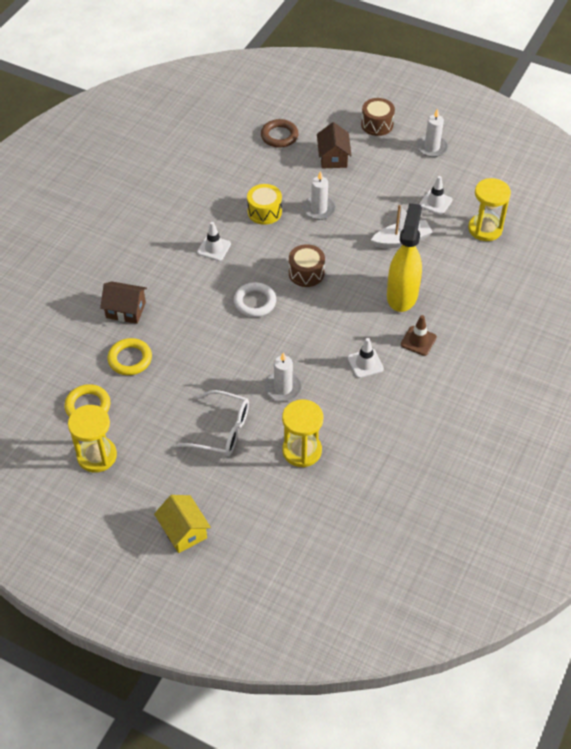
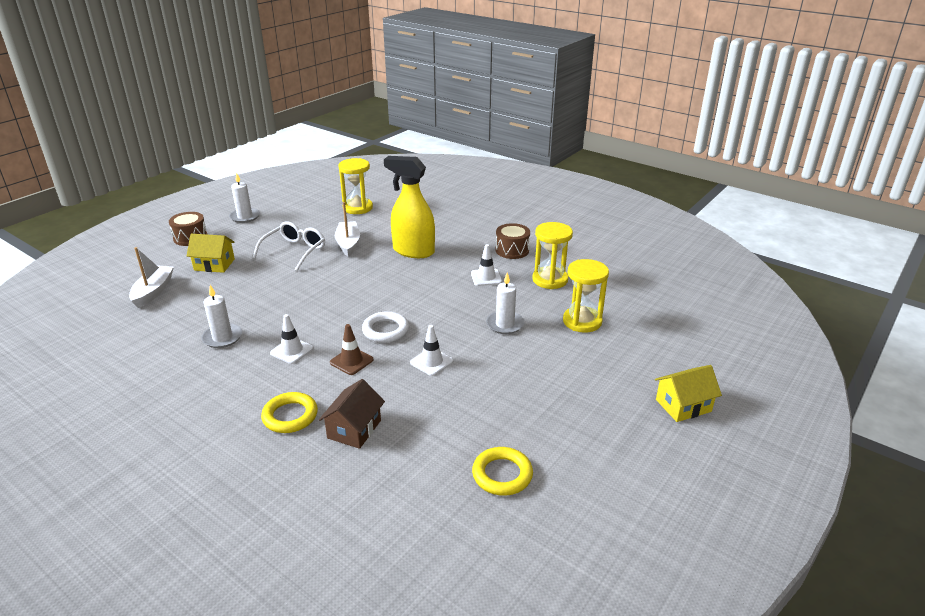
camera: 80 degrees left, 20 degrees down
(97, 456) = (581, 470): yellow hourglass -> yellow hourglass (550, 280)
(130, 359) = (435, 430): yellow ring -> yellow ring (290, 416)
(222, 430) = (553, 367): white glasses -> white glasses (295, 251)
(264, 212) = (259, 312): yellow drum -> none
(279, 136) = (153, 292): brown ring -> white boat
(306, 273) = (361, 296): brown drum -> brown drum (512, 250)
(319, 209) = (279, 280): white candle -> white candle (222, 338)
(333, 157) = (214, 265): brown house -> yellow house
(418, 341) = (468, 250): brown traffic cone -> brown traffic cone (351, 361)
(435, 202) = (313, 223): white traffic cone -> white traffic cone (431, 362)

